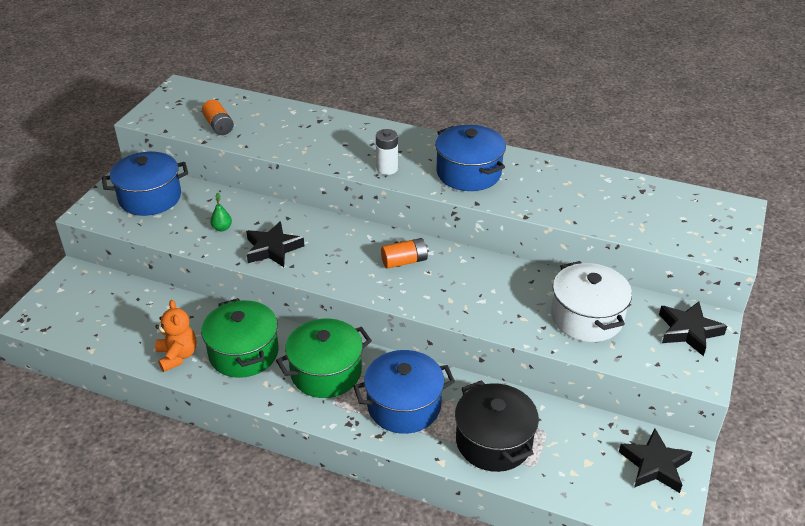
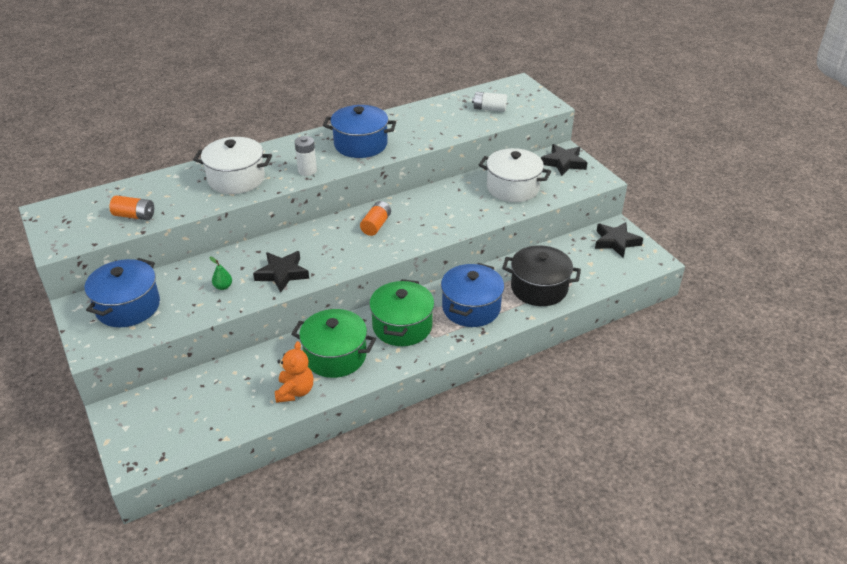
camera: 50 degrees left, 0 degrees up
(177, 356) = (295, 391): orange teddy bear -> orange teddy bear turned 75 degrees clockwise
(326, 141) = (236, 179): none -> white pot
(653, 215) = (489, 109): none -> white battery

